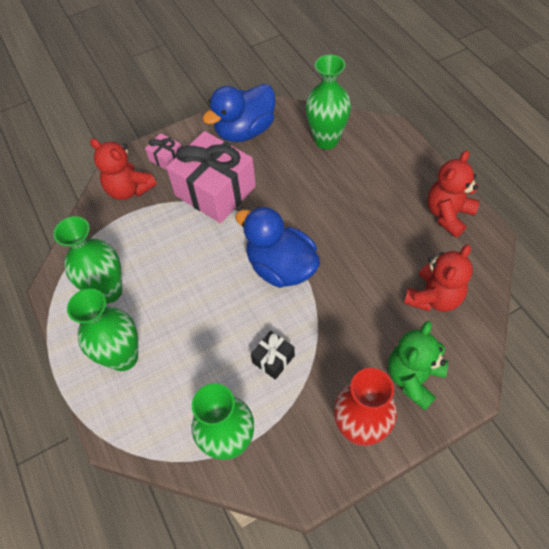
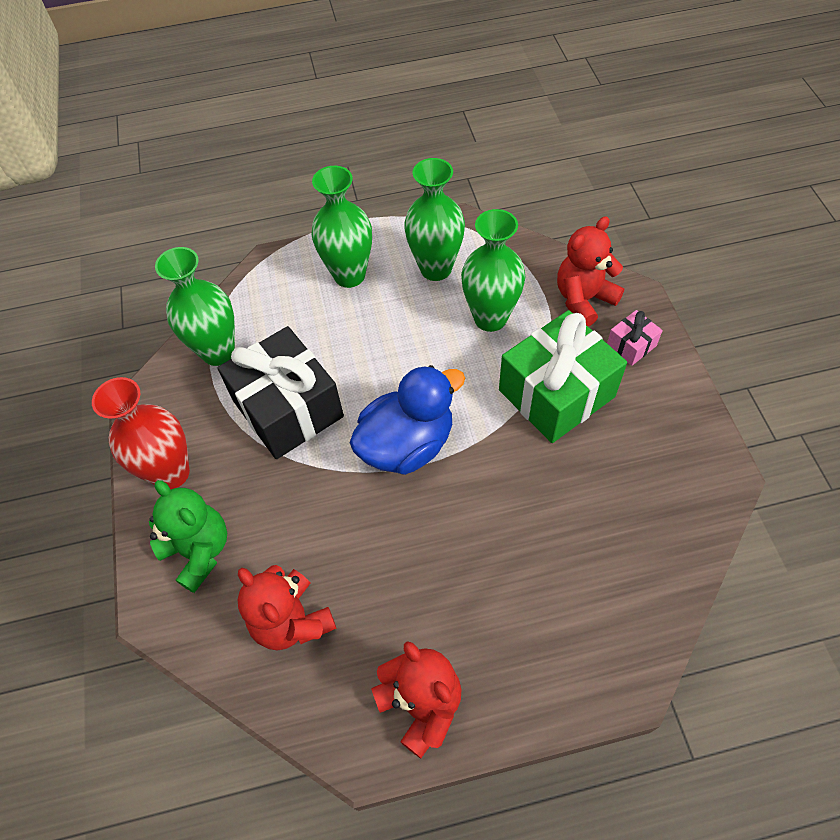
camera: 105 degrees right, 0 degrees up
(215, 191) = (556, 393): pink gift -> green gift
(245, 131) = (668, 452): blue duck -> none
(273, 359) = (288, 409): black gift -> black gift, size x2.26
(326, 140) = (624, 565): green vase -> green vase (490, 318)

